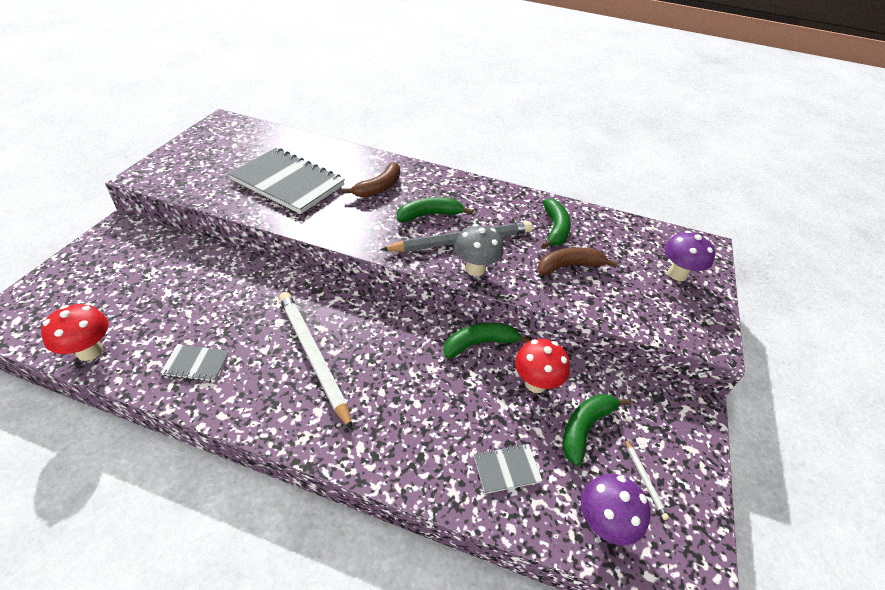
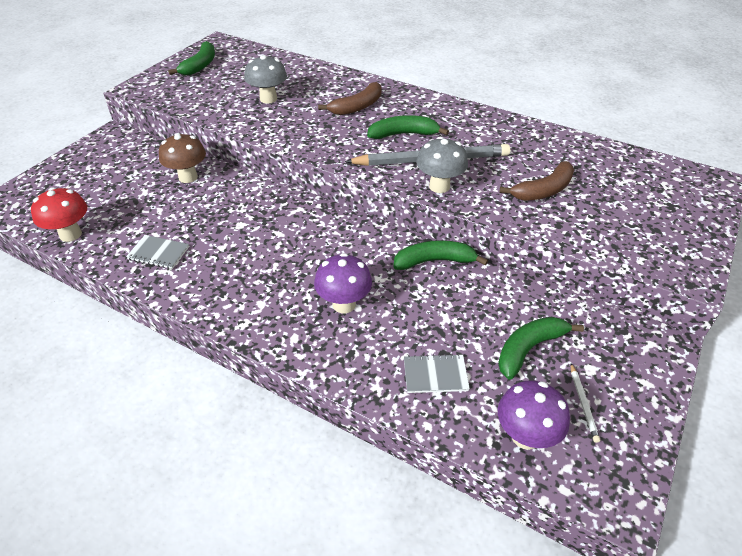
camera: 15 degrees right, 0 degrees up
(213, 271) = (188, 177): none -> brown mushroom
(288, 183) = (268, 99): grey notebook -> grey mushroom
(313, 356) = (266, 257): white pencil -> none
(535, 383) = (485, 303): red mushroom -> none
(555, 229) = (537, 155): green banana -> green banana (200, 65)
(569, 266) = (543, 190): brown banana -> brown banana turned 150 degrees clockwise
(677, 274) = (669, 207): purple mushroom -> purple mushroom (344, 304)

